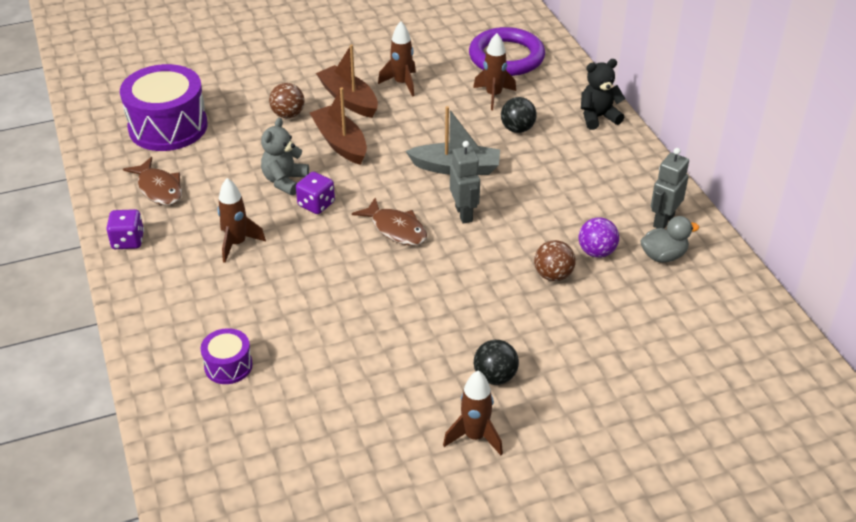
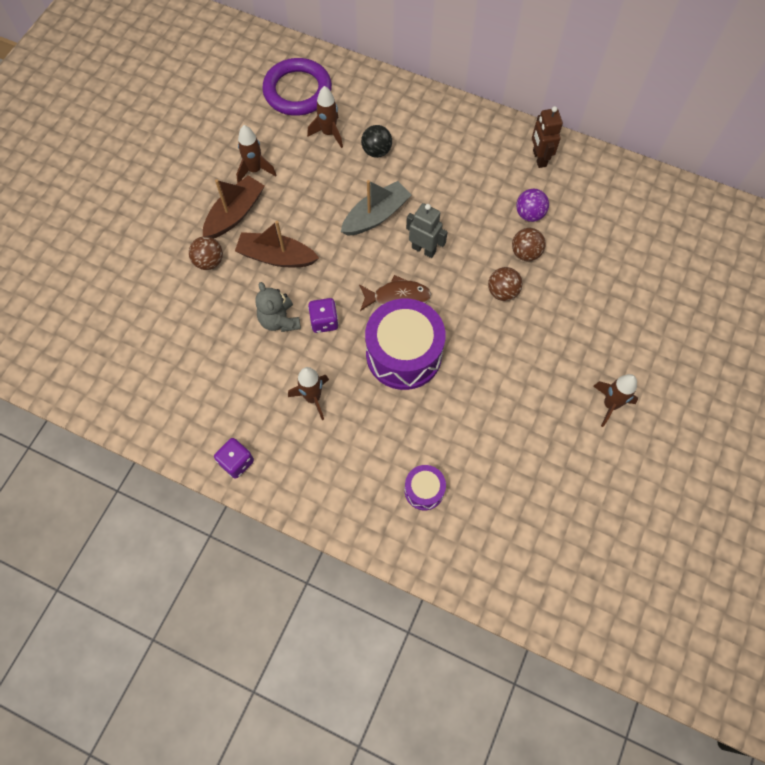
camera: 45 degrees left, 25 degrees up
(159, 189) = (200, 402): brown fish -> none
(168, 127) = (134, 344): purple drum -> purple drum (404, 354)
(348, 99) = (235, 214): brown boat -> brown boat turned 120 degrees clockwise
(492, 287) = (502, 292): none -> brown ball
(495, 377) = (575, 355): black ball -> none
(598, 117) = (414, 101): black teddy bear -> none
(663, 221) = (539, 158): grey robot -> brown robot
(663, 256) = (566, 186): grey duck -> none

